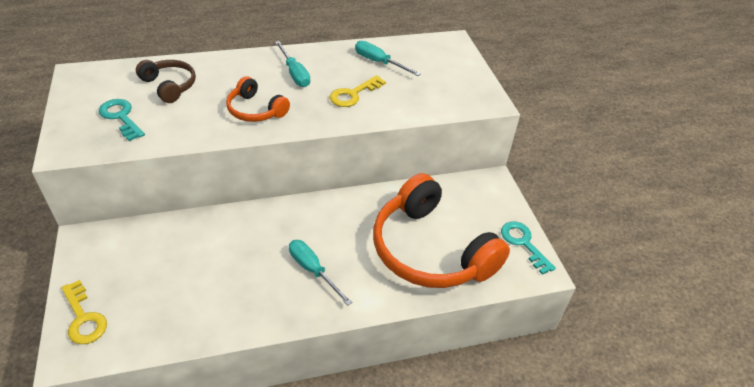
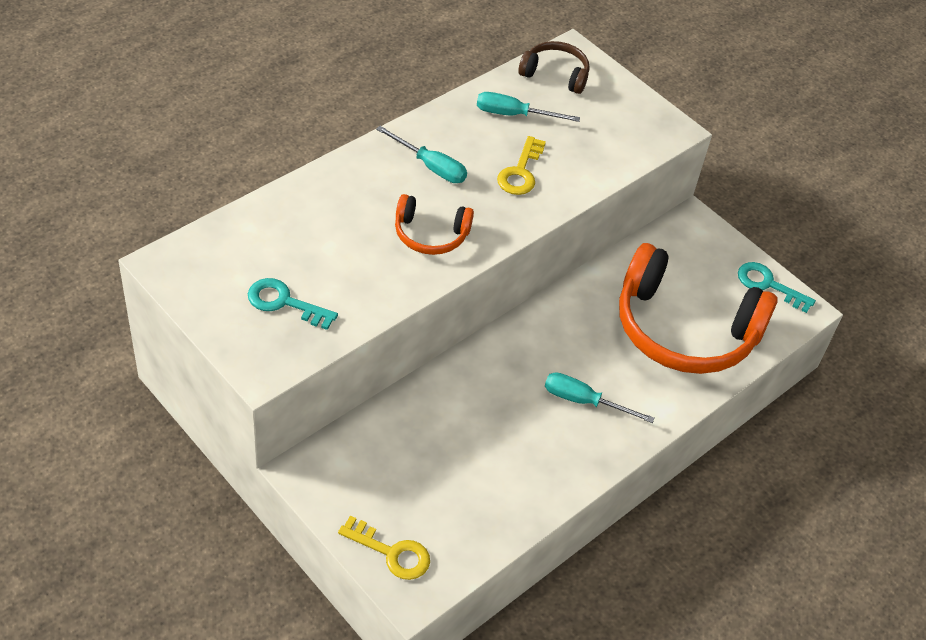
camera: 30 degrees left, 5 degrees up
(169, 86) = (299, 238): brown headphones -> brown headphones (555, 74)

